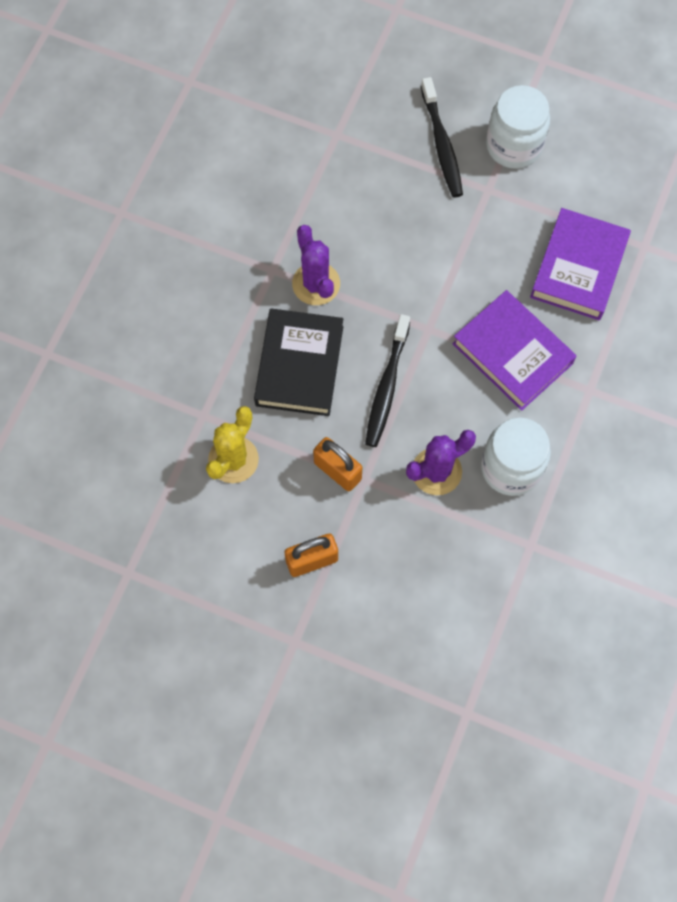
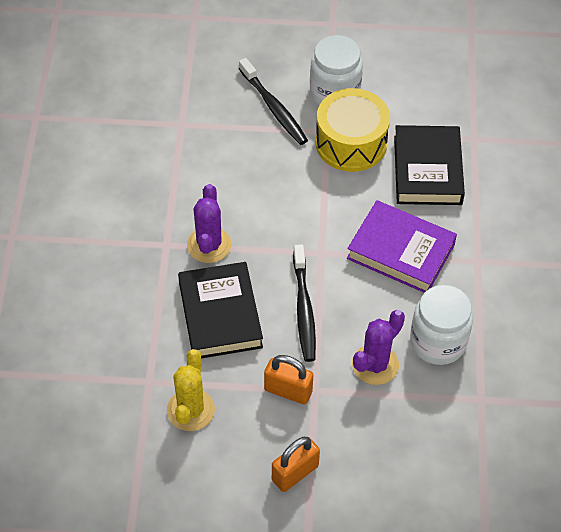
camera: 20 degrees left, 15 degrees down
(316, 284) = (209, 245): purple cactus -> purple cactus turned 45 degrees clockwise
(508, 211) = (351, 143): none -> yellow drum
(578, 268) = (427, 170): purple book -> black book

